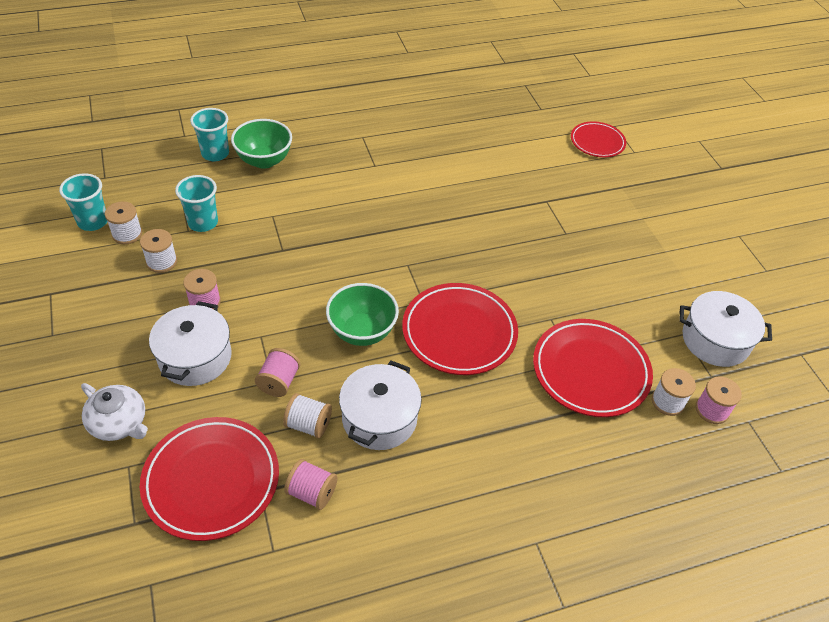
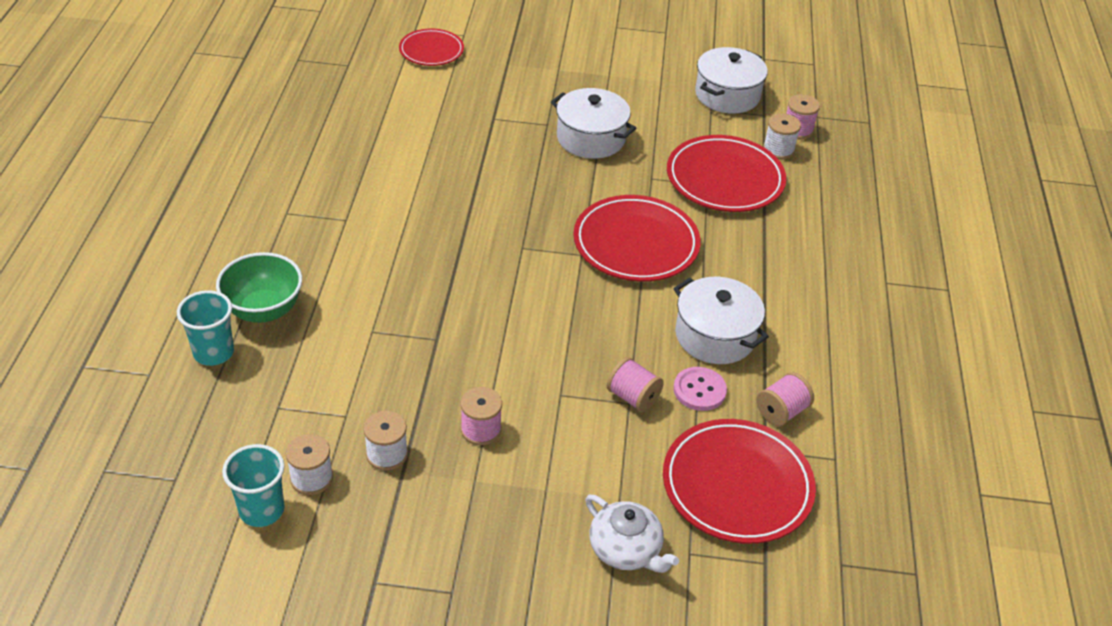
camera: 65 degrees left, 5 degrees down
(119, 423) = (626, 549): white teapot -> white teapot turned 75 degrees clockwise
(195, 357) = (562, 459): white pot -> white pot (591, 138)
(203, 223) = (341, 398): turquoise cup -> none
(308, 424) = (699, 390): white spool -> pink button
(362, 332) = (598, 312): green bowl -> none

